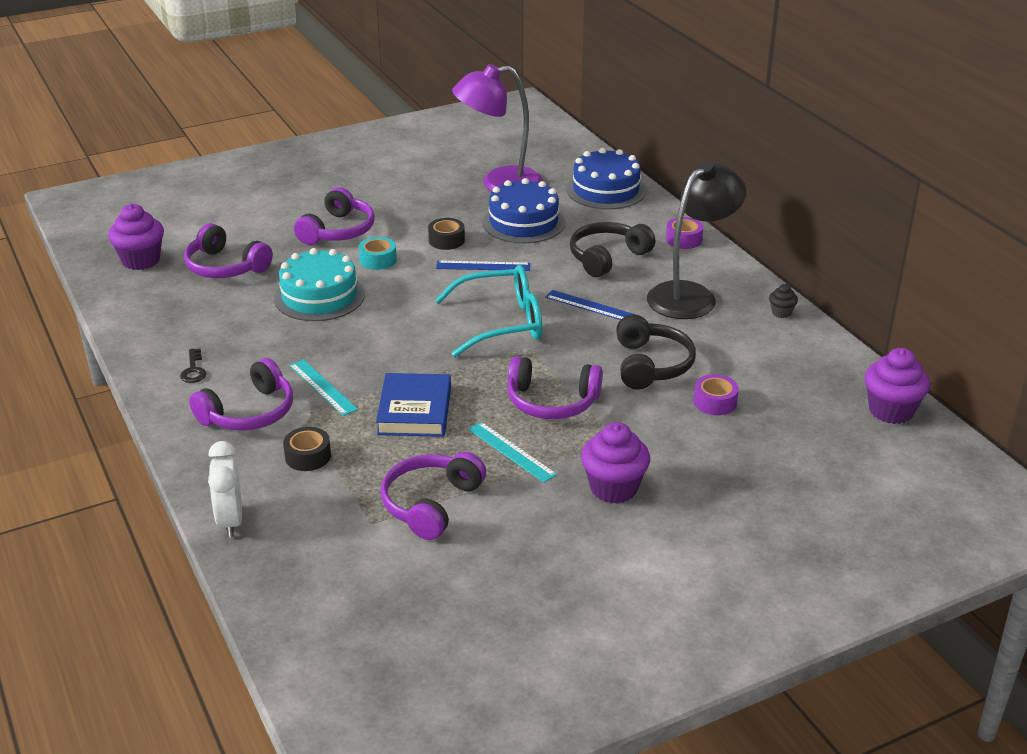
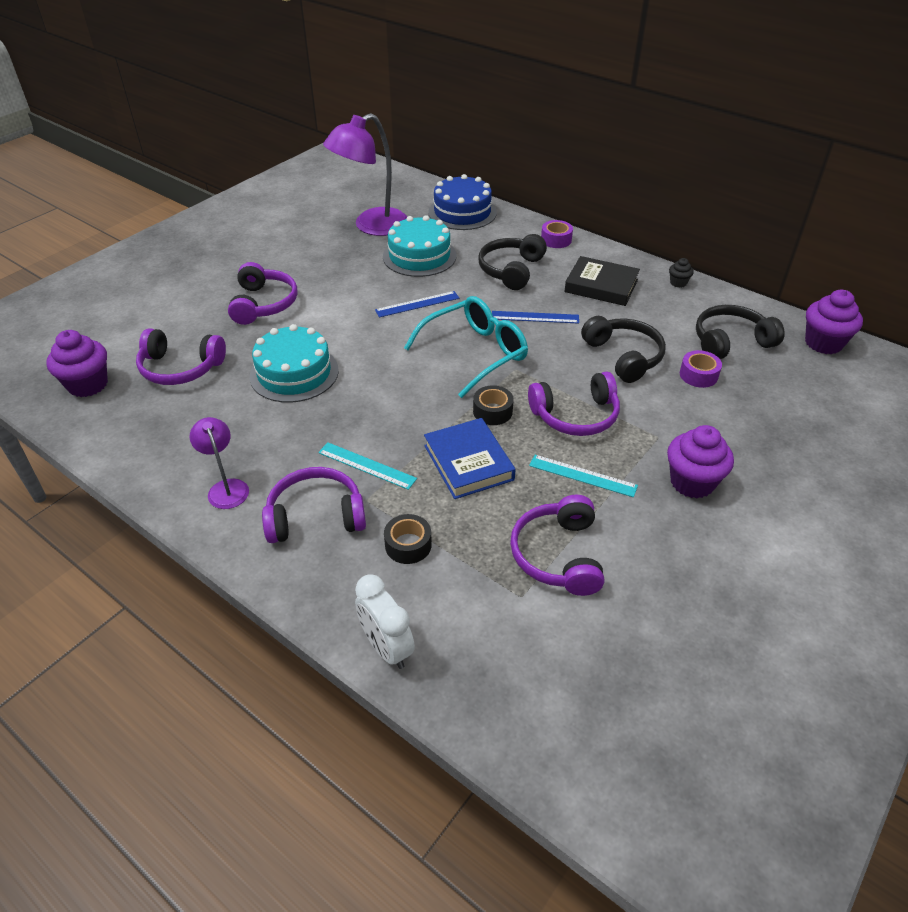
camera: 25 degrees left, 10 degrees up
(193, 370) = (226, 487): black key -> purple lamp
(249, 412) = (316, 516): purple headphones -> purple headphones turned 120 degrees counterclockwise
(378, 260) = (321, 323): turquoise tape -> none
(446, 240) = (367, 288): black tape -> black tape (492, 411)
(523, 222) = (419, 256): blue cake -> turquoise cake
(691, 295) = (601, 286): black lamp -> black book
(783, 382) = (730, 342): none -> black headphones

